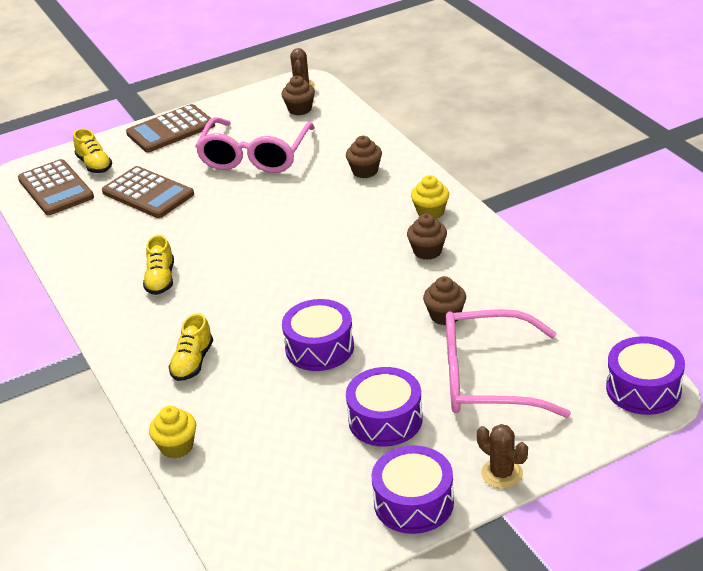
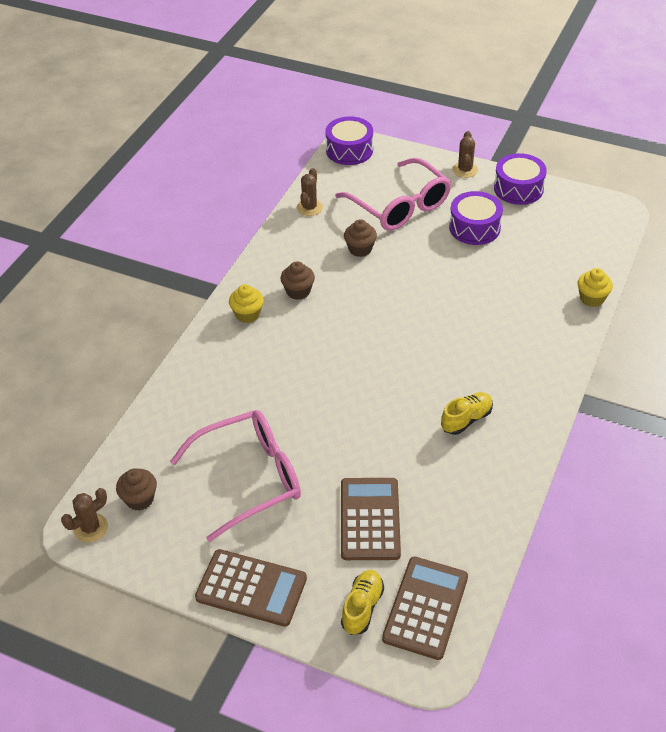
camera: 130 degrees left, 10 degrees up
(192, 362) = (523, 339): yellow shoe -> none
(319, 348) = (446, 288): purple drum -> none
(365, 171) = (218, 384): brown cupcake -> none
(554, 309) = (309, 208): none -> brown cactus

